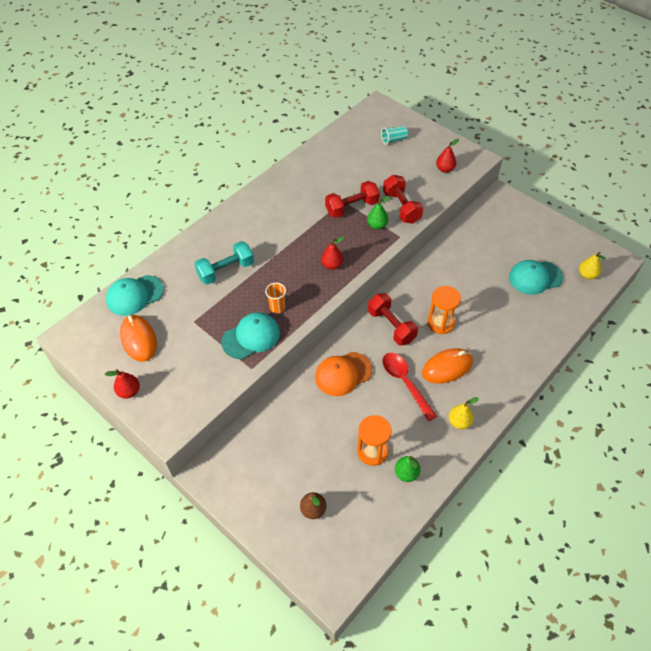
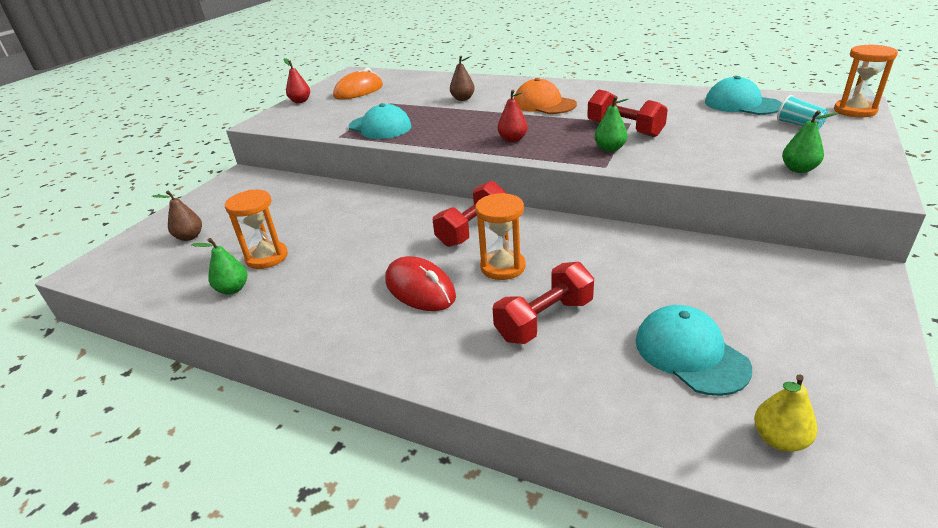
camera: 75 degrees right, 20 degrees down
(134, 295) = (408, 79): turquoise cap -> turquoise cap (741, 104)
(226, 271) = (463, 99): turquoise dumbbell -> brown pear
(277, 307) = (427, 129): orange cup -> none
(343, 374) = (379, 214): orange cap -> orange cap (544, 104)
(389, 111) = (855, 111): none -> orange hourglass
(401, 207) = (665, 156): red dumbbell -> red dumbbell (544, 320)
(405, 383) = (380, 259): red spoon -> none
(445, 169) = (798, 169): red pear -> green pear
(447, 367) = (420, 289): orange mouse -> red mouse
(459, 422) = (321, 319): yellow pear -> none

